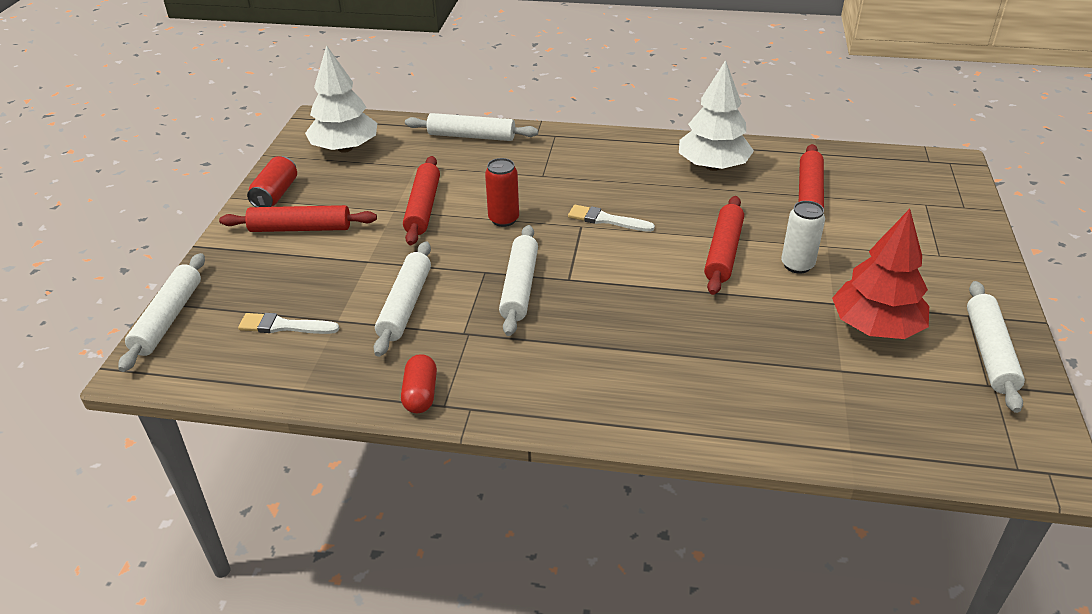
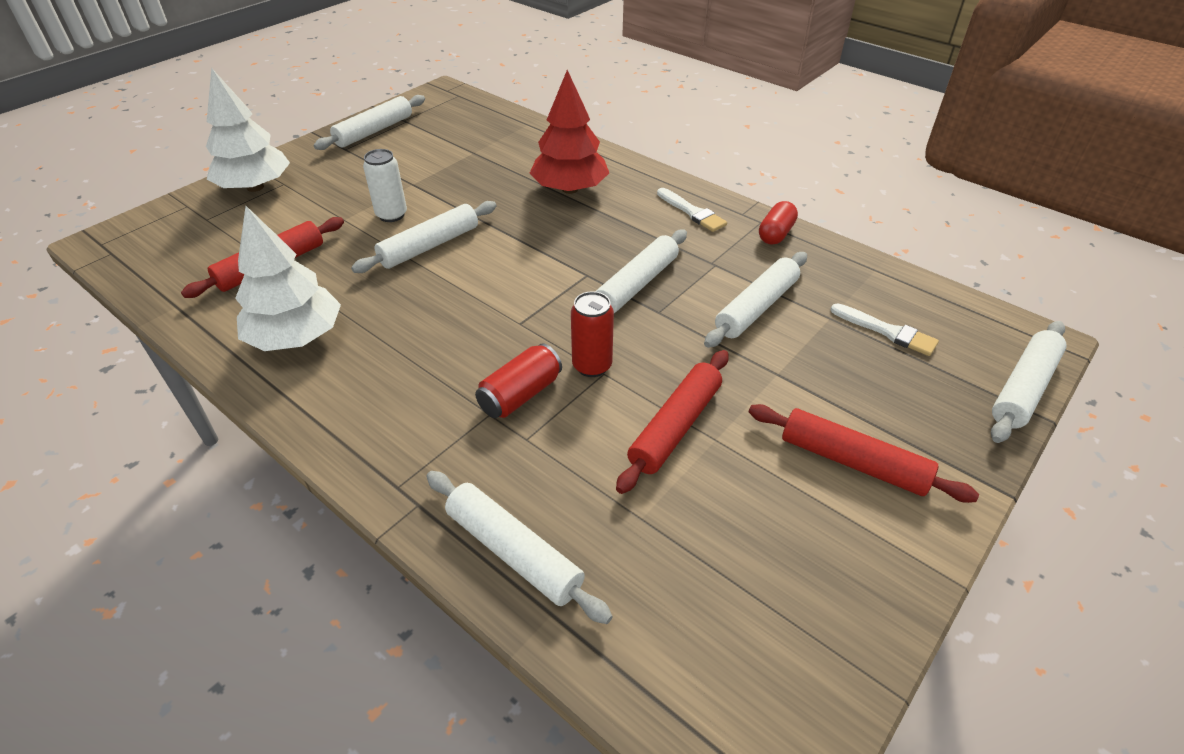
camera: 150 degrees left, 5 degrees up
(275, 194) = (884, 556): red can -> red can (520, 395)
(345, 148) = (740, 632): white tree -> white tree (255, 187)
(606, 220) = (487, 319): white brush -> white brush (692, 212)
(723, 252) = (429, 246): red rolling pin -> white rolling pin
(875, 327) = (412, 163): red tree -> red tree (569, 189)

